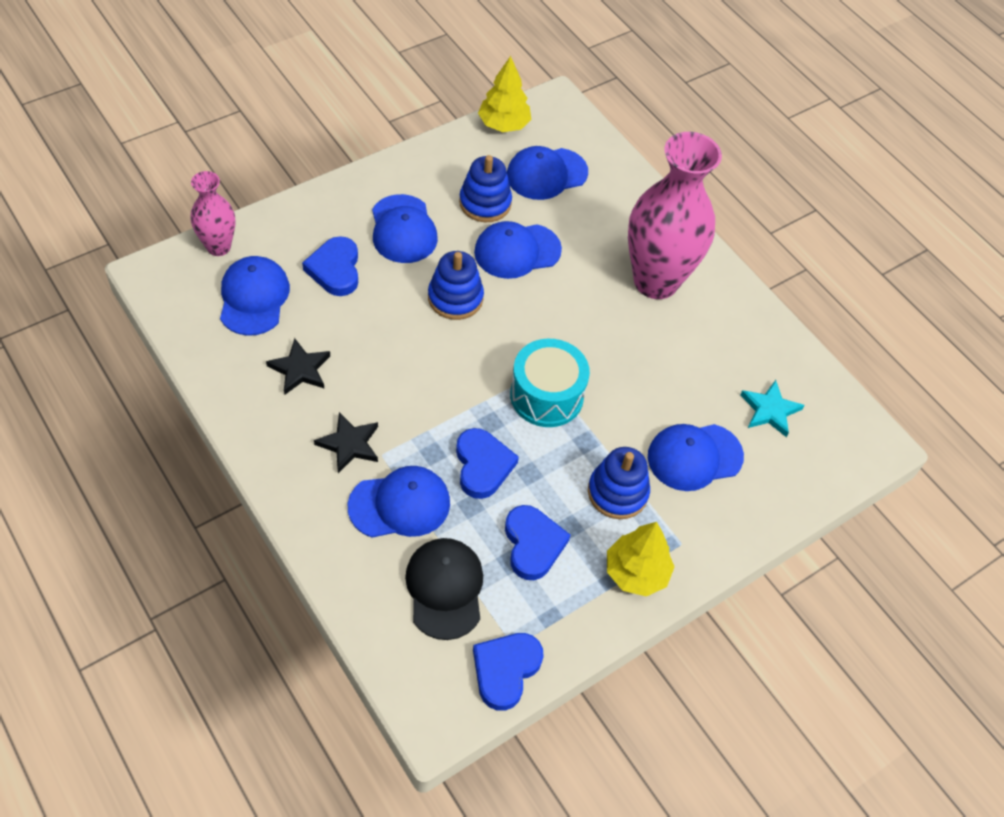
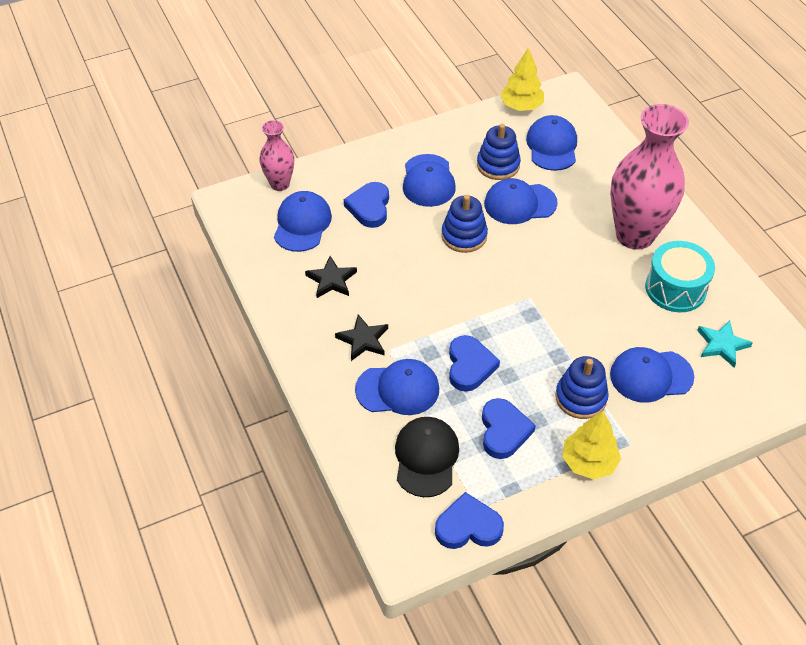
camera: 15 degrees right, 5 degrees down
(505, 670) = (468, 526): blue heart -> blue heart turned 45 degrees clockwise
(546, 174) = (552, 146): blue cap -> blue cap turned 105 degrees clockwise
(546, 395) = (530, 317): turquoise drum -> turquoise drum (675, 288)

